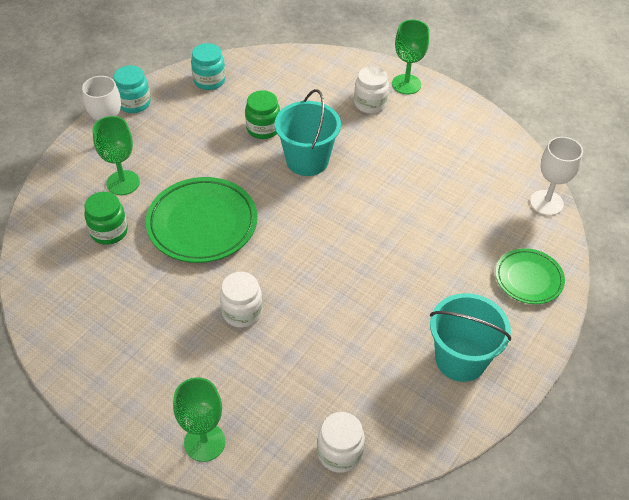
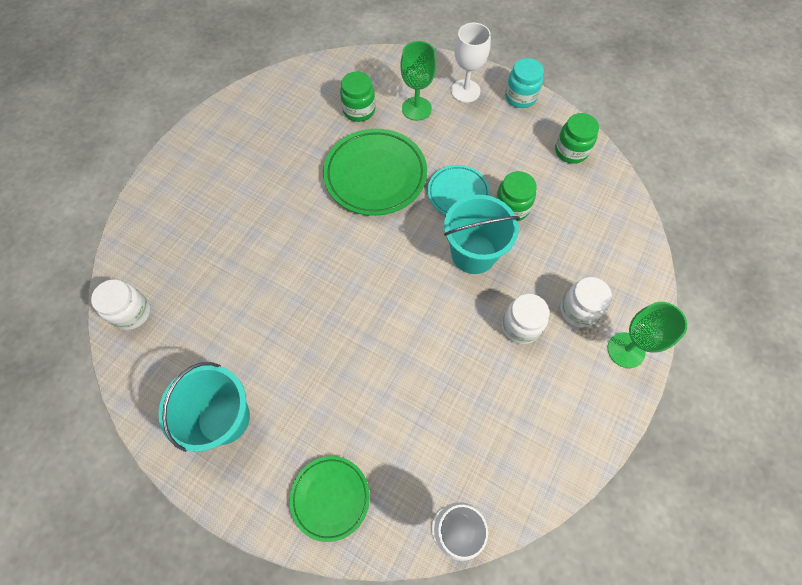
camera: 85 degrees right, 15 degrees up
(204, 442) = (151, 212): green goblet -> none
(209, 80) = (571, 151): turquoise jar -> green jar
(239, 163) = (458, 193): none -> turquoise plate
(242, 312) = (277, 220): white jar -> white jar (520, 326)

